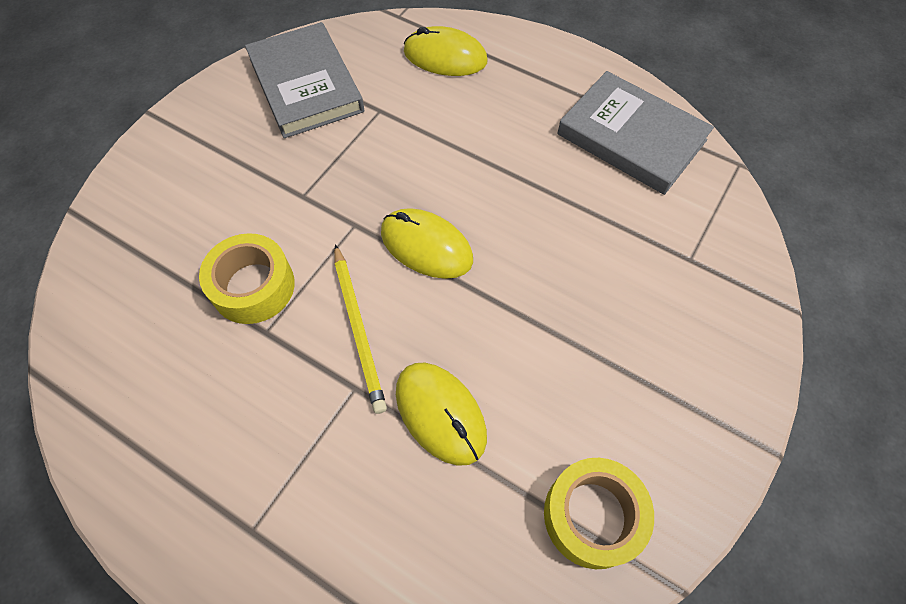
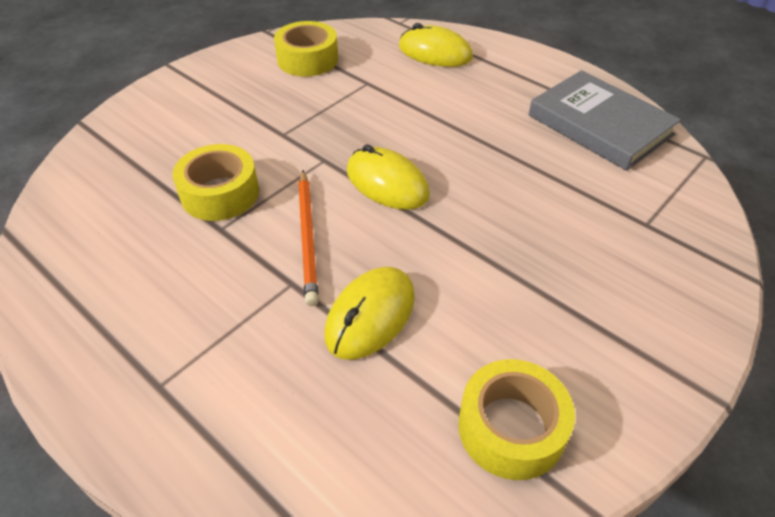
camera: 10 degrees right, 15 degrees down
(306, 85) = (307, 59): grey book -> yellow tape
(359, 329) = (308, 237): yellow pencil -> orange pencil
(440, 414) = (370, 315): yellow mouse -> yellow mouse turned 60 degrees clockwise

